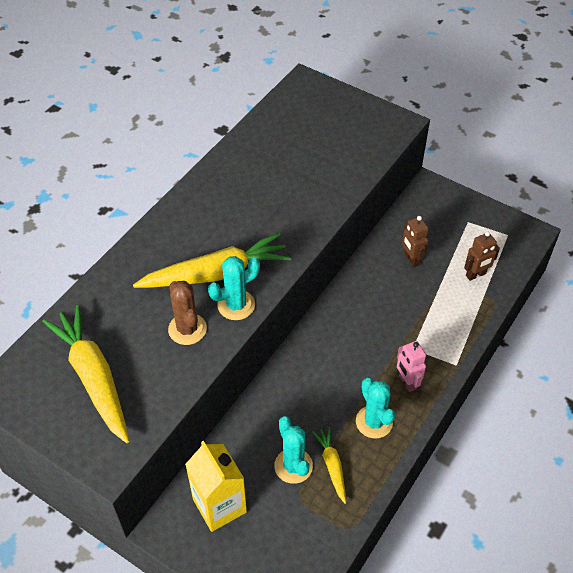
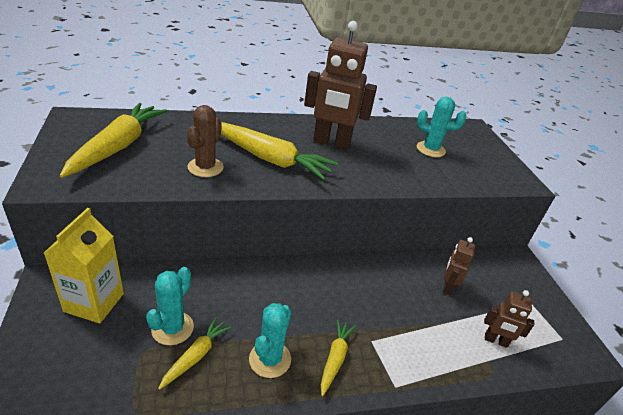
camera: 40 degrees right, 15 degrees down
(233, 209) = (331, 143): none -> brown robot
(236, 305) = (254, 179): turquoise cactus -> turquoise cactus (430, 149)
(407, 382) = (335, 359): pink robot -> yellow carrot

